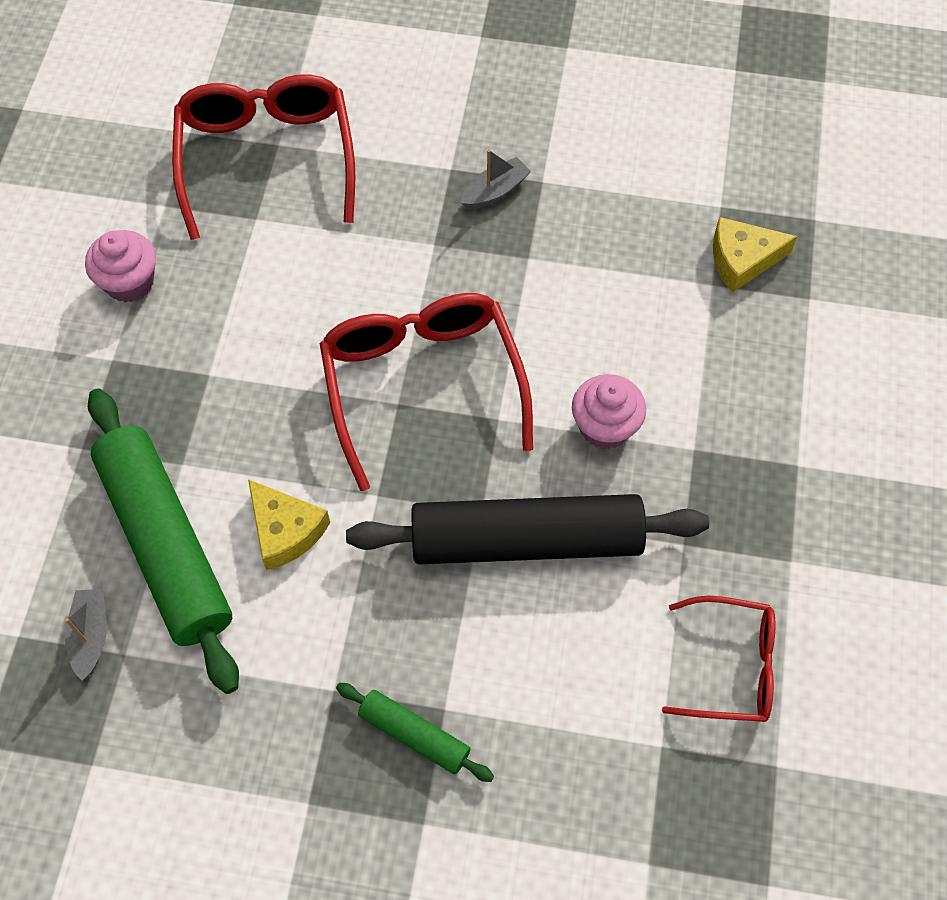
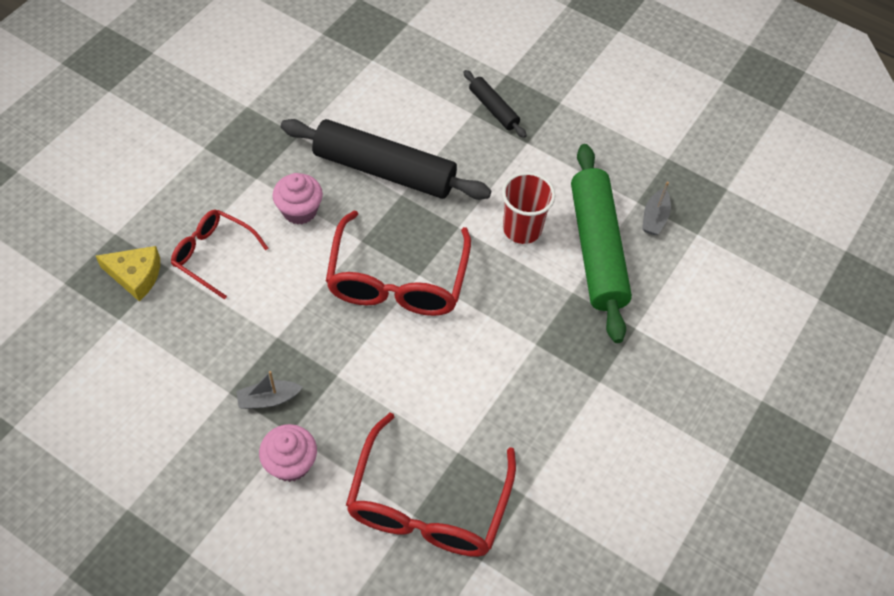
camera: 160 degrees left, 5 degrees down
(130, 282) = (571, 437): pink cupcake -> pink cupcake (290, 463)
(285, 530) = (522, 229): yellow cheese -> red cup
(414, 735) = (493, 109): green rolling pin -> black rolling pin
(730, 666) = (315, 76): red glasses -> red glasses (214, 255)

